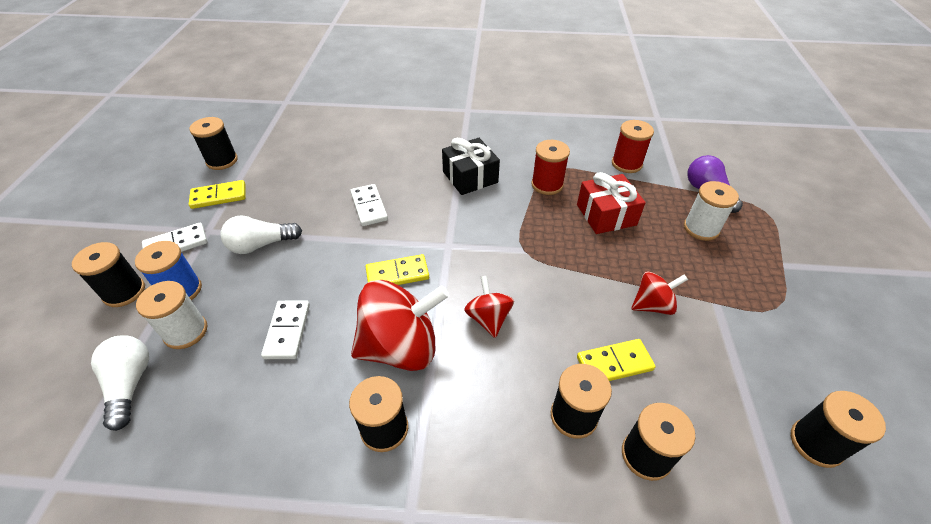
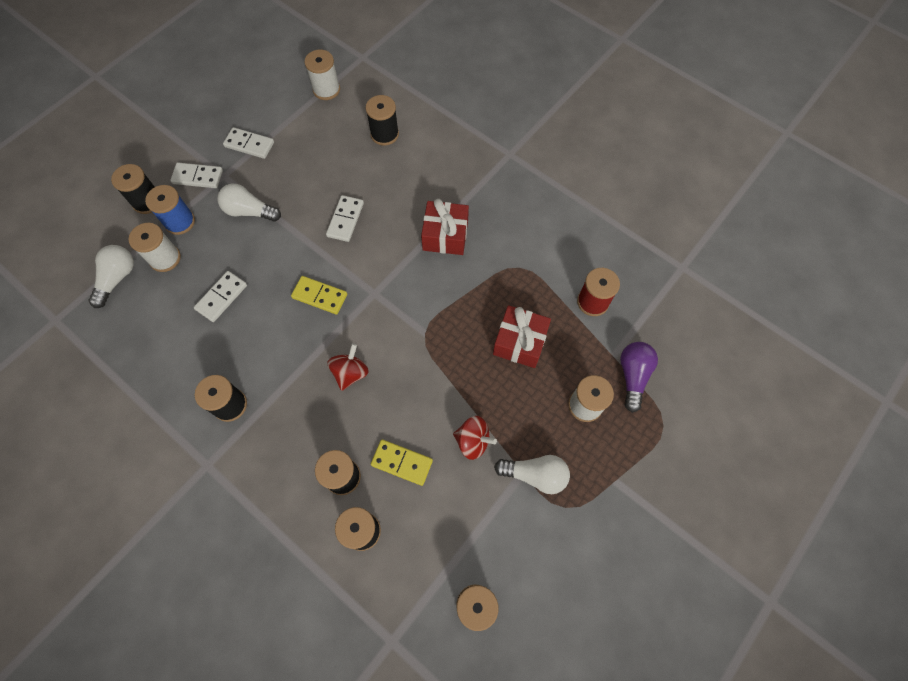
camera: 35 degrees right, 20 degrees up
(219, 196) = (249, 144): yellow domino -> white domino
(222, 161) = (273, 105): black spool -> black spool (384, 134)
(269, 132) = (326, 90): none -> white spool
(401, 347) = (279, 356): red spinning top -> none
(470, 177) = (445, 235): black gift -> red gift
(547, 185) = (500, 282): red spool -> none
(727, 298) = (535, 475): none -> white light bulb

